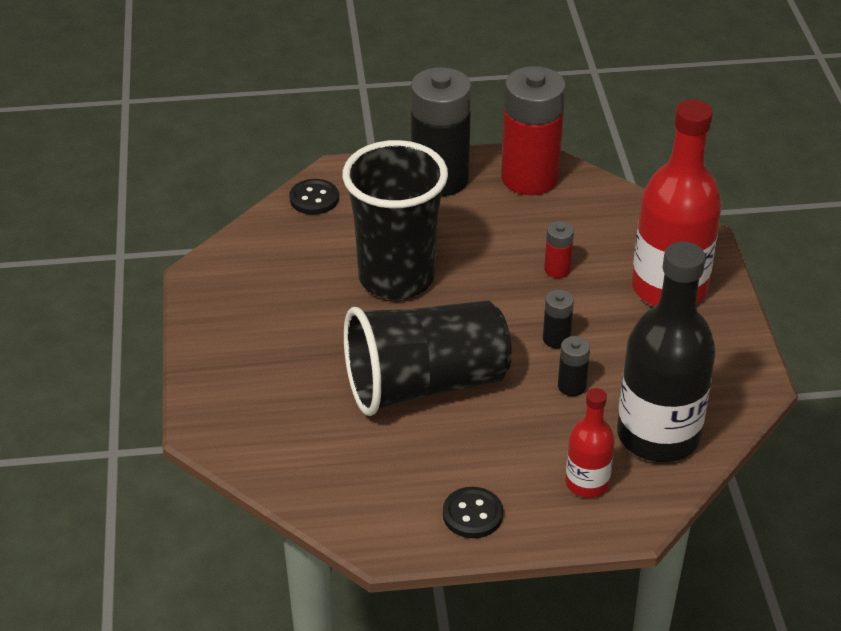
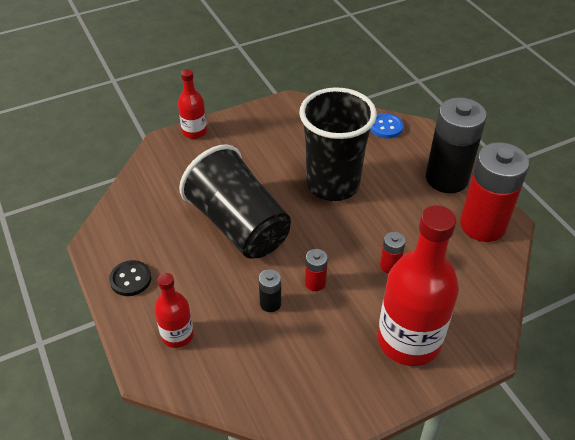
camera: 70 degrees right, 5 degrees up
(201, 390) = (194, 132): none -> red bottle
(314, 199) = (386, 127): black button -> blue button
(556, 339) = (315, 283): black battery -> red battery
(658, 435) = (240, 368): black bottle -> none

